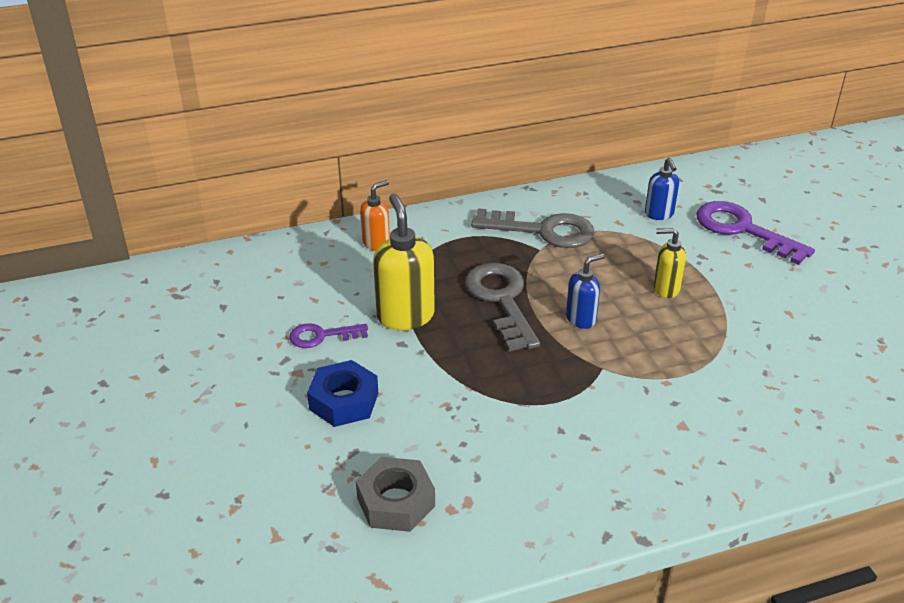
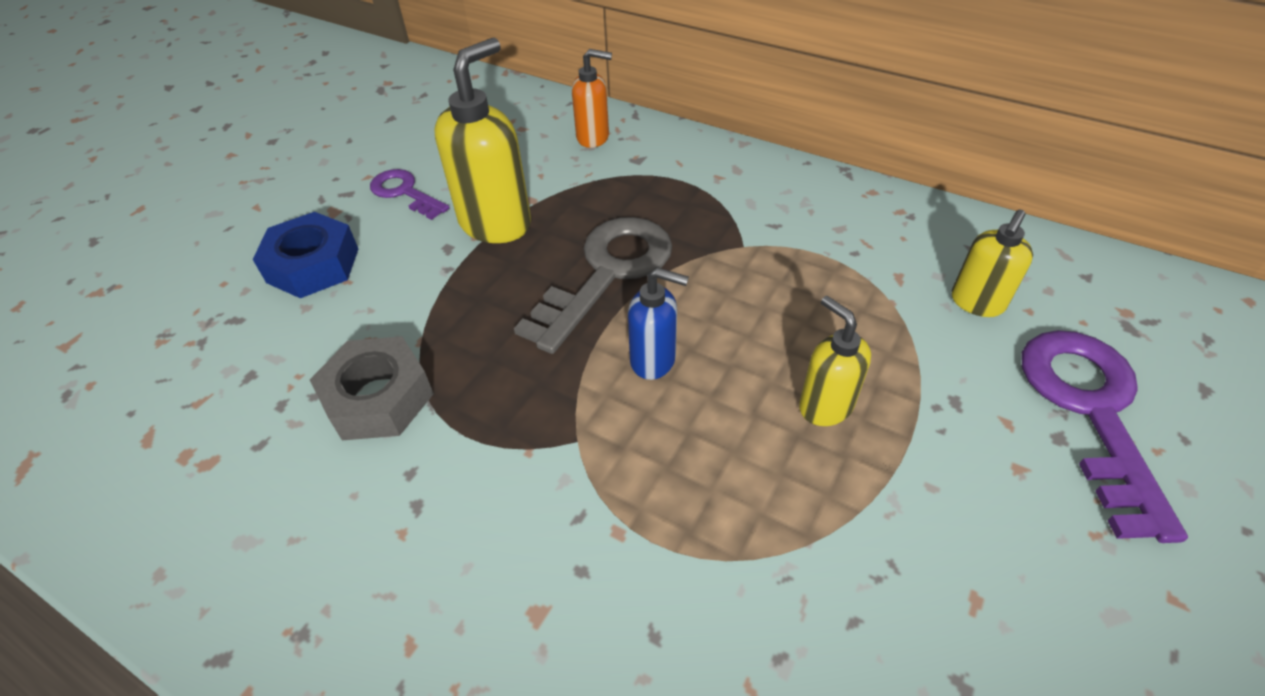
camera: 50 degrees right, 10 degrees up
(396, 502) = (169, 400): grey nut -> grey nut (378, 398)
(543, 231) = (782, 227): grey key -> none
(659, 214) = (976, 303): blue soap dispenser -> yellow soap dispenser

